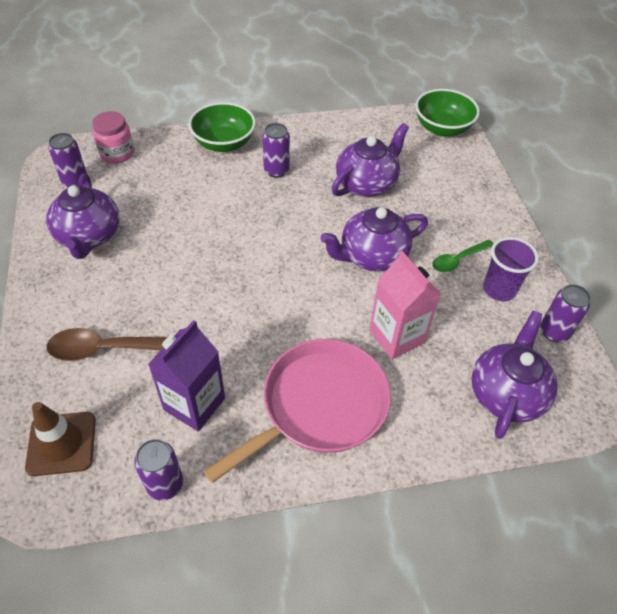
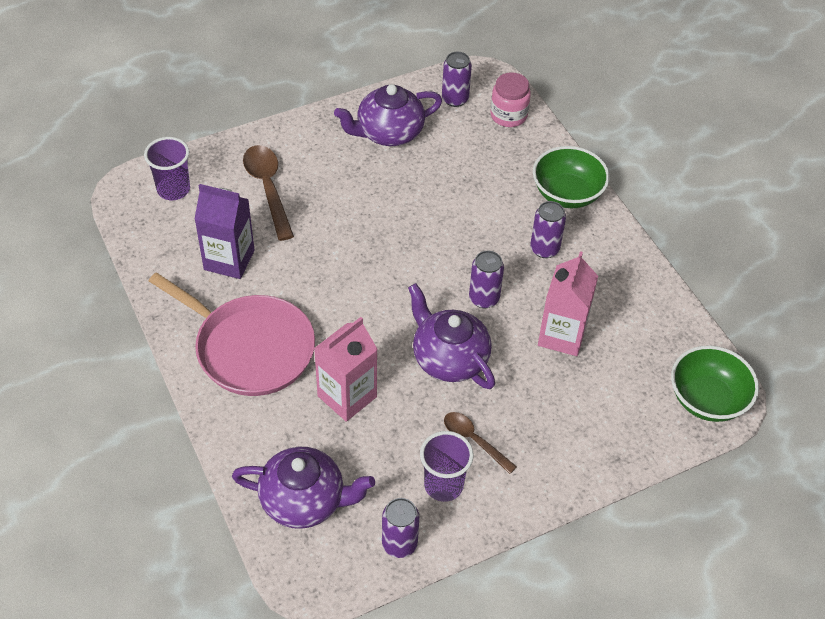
camera: 75 degrees right, 0 degrees up
(61, 443) = (173, 189): brown traffic cone -> purple cup
(165, 484) = (153, 262): purple can -> purple can (484, 298)
(367, 183) = (562, 335): purple teapot -> pink carton
(458, 260) = (474, 440): green spoon -> brown spoon

